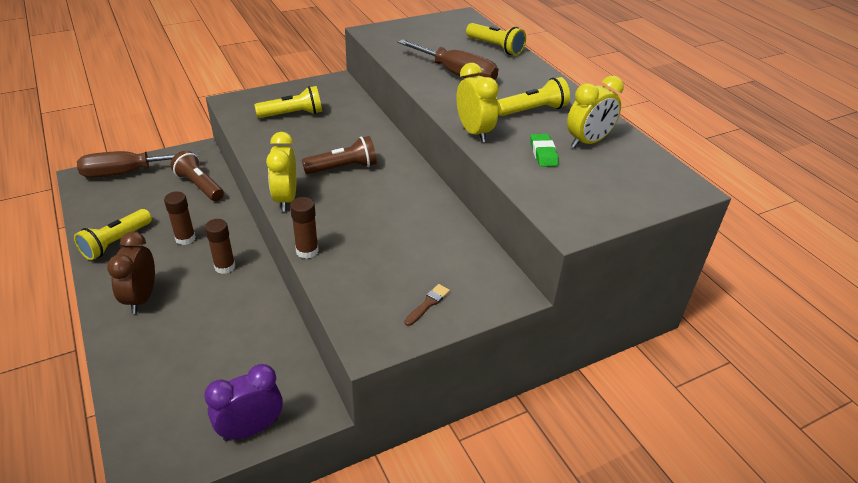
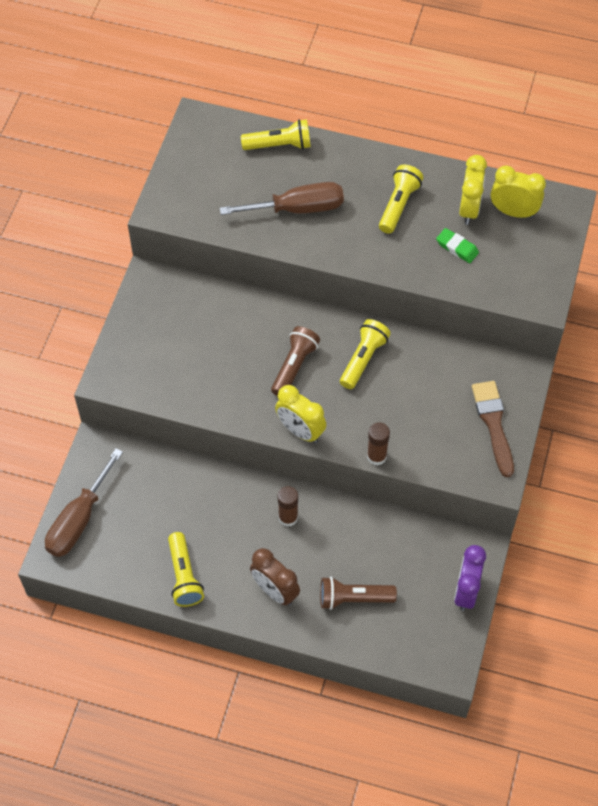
camera: 45 degrees left, 20 degrees up
(185, 238) = (225, 525): brown glue stick -> none
(199, 186) = (156, 475): brown flashlight -> brown flashlight (353, 598)
(293, 114) = (176, 348): yellow flashlight -> yellow flashlight (363, 359)
(428, 304) = (493, 424): brown brush -> brown brush, size x2.03
(474, 132) = (392, 266): yellow clock -> yellow clock (513, 212)

